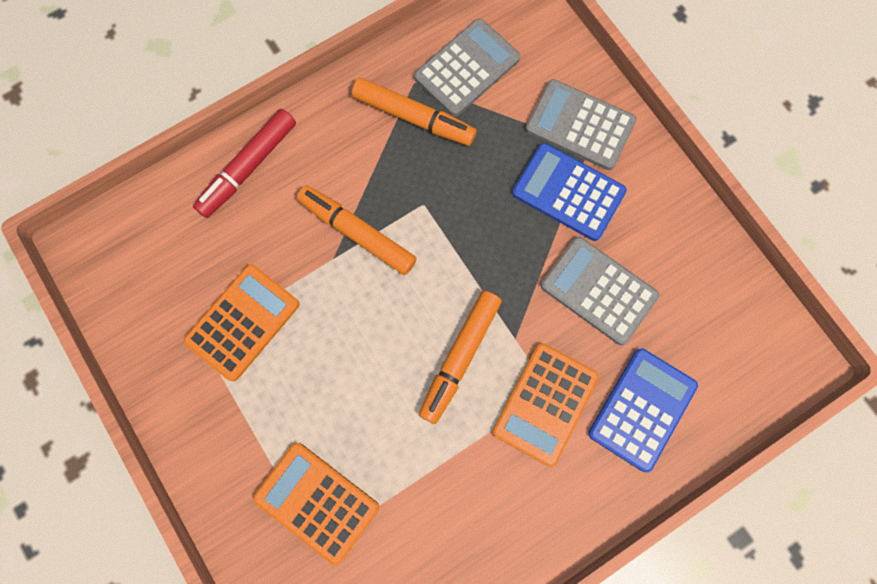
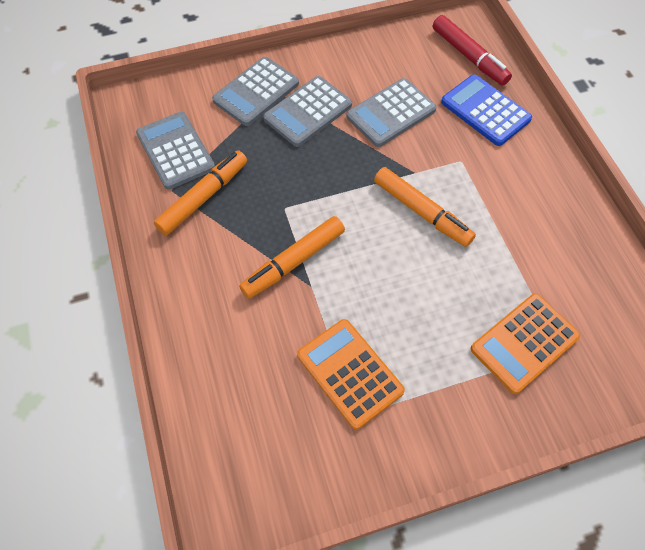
camera: 75 degrees left, 15 degrees down
(249, 167) = (198, 338): red marker -> red marker (469, 56)
(545, 404) = (470, 166): orange calculator -> none
(568, 192) = (308, 112): blue calculator -> grey calculator

